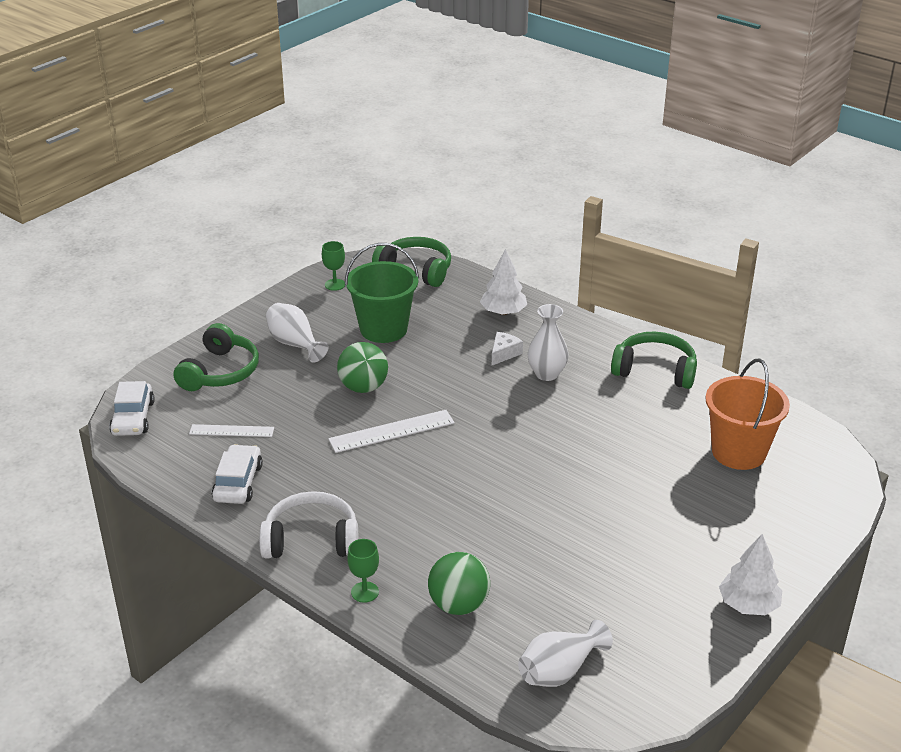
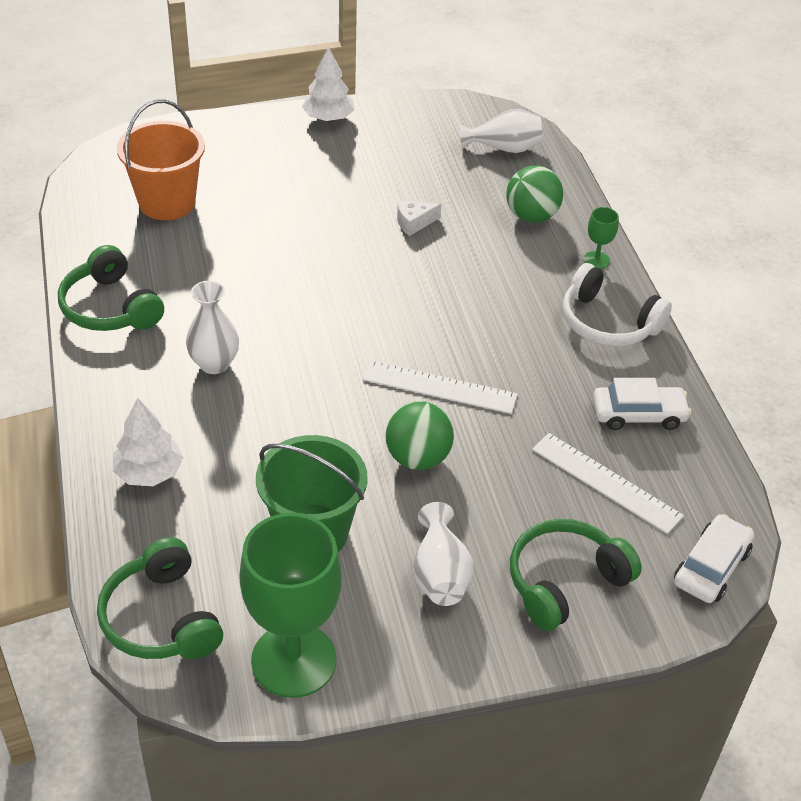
camera: 145 degrees left, 10 degrees up
(231, 431) = (606, 482): white ruler -> white ruler, size x1.51
(238, 483) = (638, 414): white car -> white car turned 135 degrees counterclockwise
(335, 285) = (294, 660): green goblet -> green goblet, size x2.40
(504, 353) = (223, 414): white cheese -> white cheese (414, 223)

